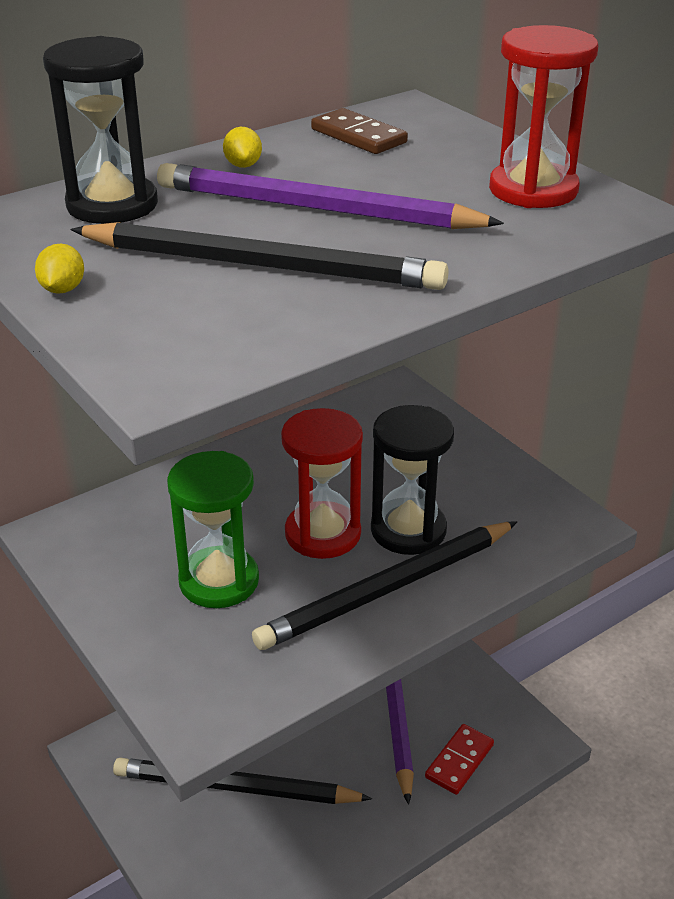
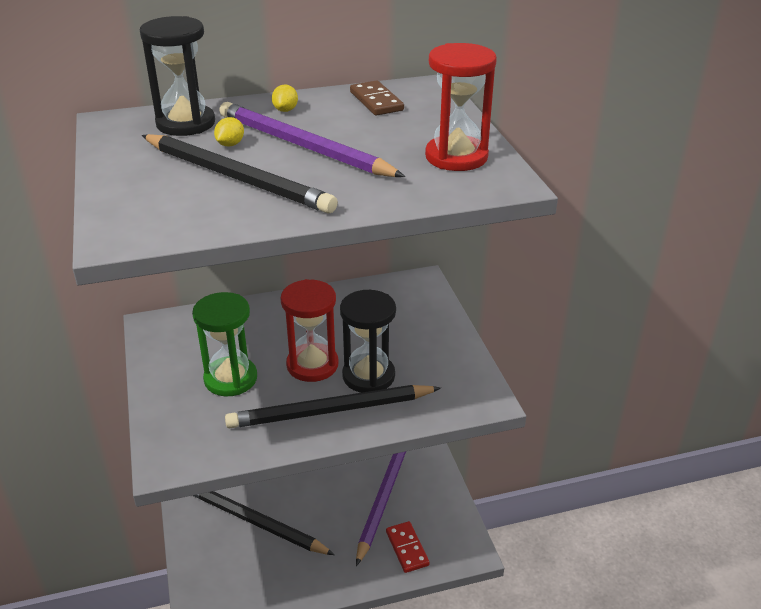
camera: 20 degrees right, 0 degrees up
(63, 289) = (112, 172): yellow lemon -> yellow lemon (230, 144)
(459, 761) = (407, 548): red domino -> red domino turned 75 degrees counterclockwise

